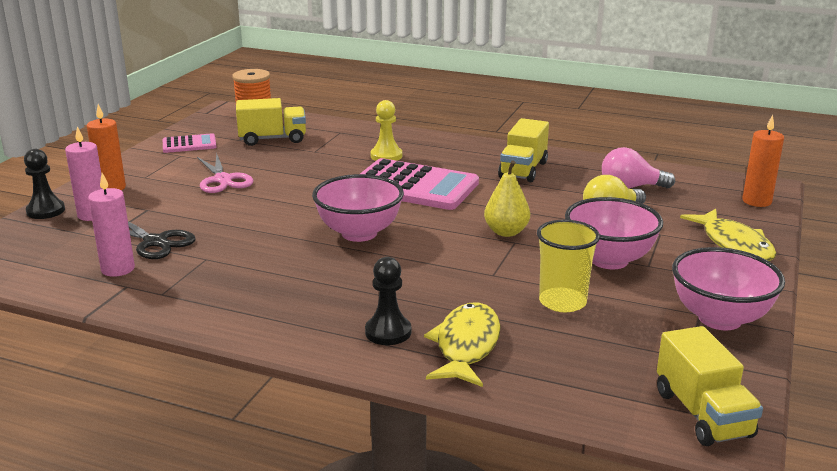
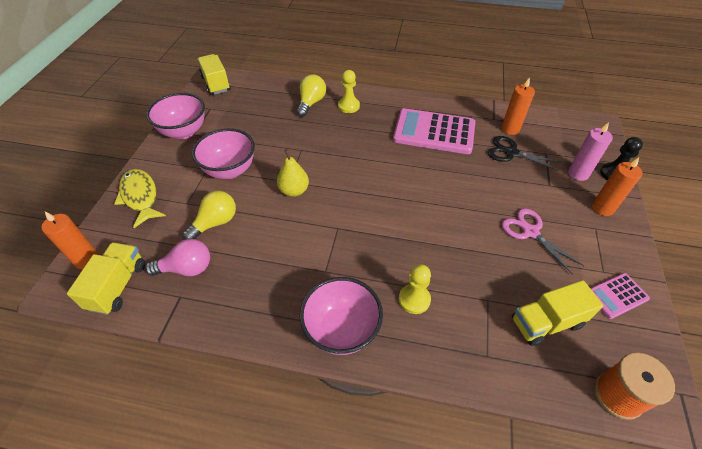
camera: 170 degrees right, 25 degrees up
(118, 269) = (510, 129): pink candle -> orange candle
(359, 233) = (391, 177): pink bowl -> pink bowl (341, 330)
(388, 332) = (348, 106): black pawn -> yellow pawn
(414, 186) = (372, 244): pink calculator -> pink calculator (434, 132)
(466, 346) = (311, 103): yellow fish -> yellow light bulb
(523, 170) = (279, 288): yellow truck -> yellow truck (118, 286)
(562, 302) = (263, 134): yellow cup -> none

